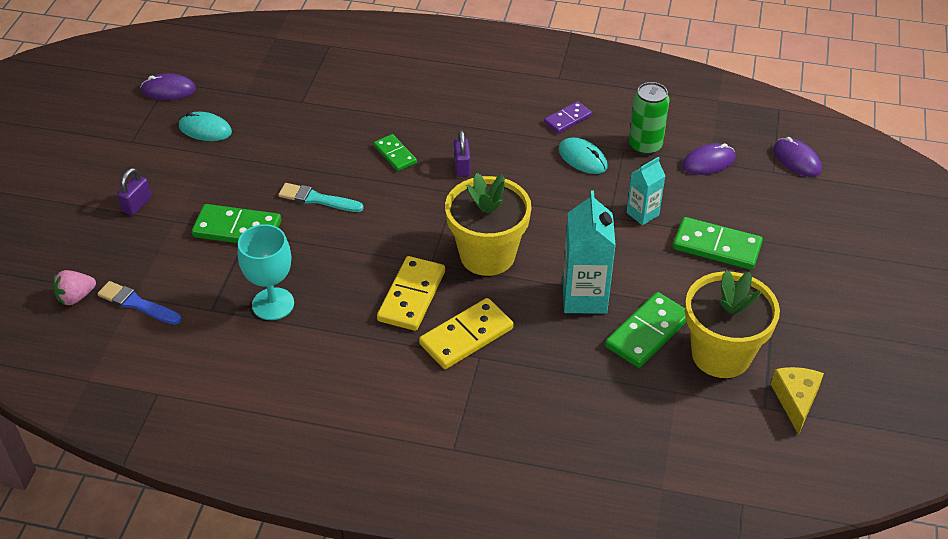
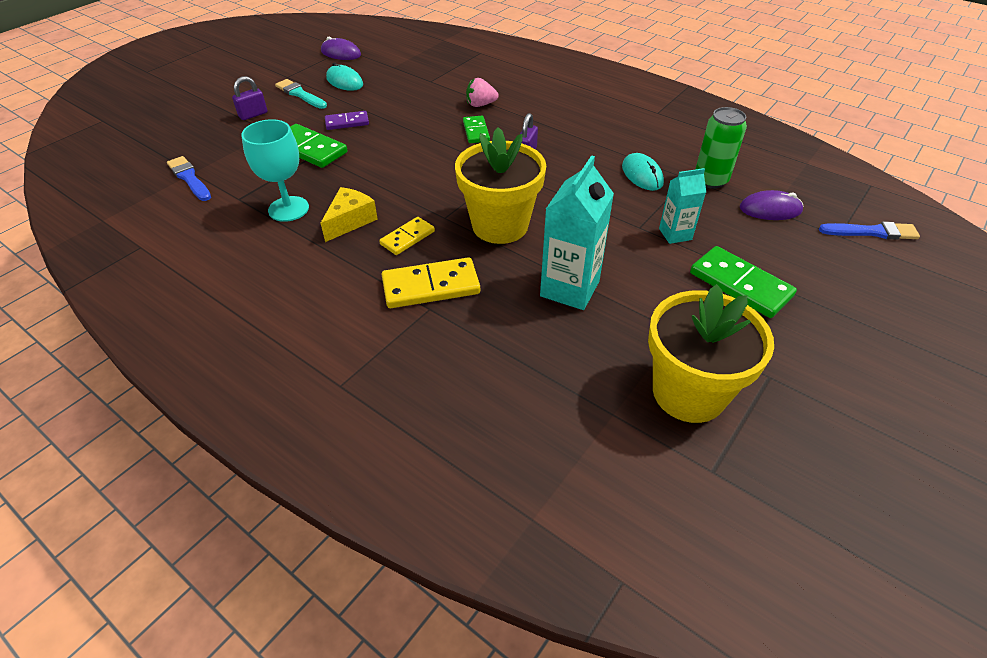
camera: 25 degrees right, 0 degrees up
(76, 297) = (153, 161): pink strawberry -> pink strawberry (480, 105)
(317, 199) = (388, 145): turquoise brush -> turquoise brush (300, 94)
(412, 296) = (407, 238): yellow domino -> yellow domino, size x0.61
(567, 119) = (646, 143): purple domino -> purple domino (347, 122)
(647, 332) = (616, 342): green domino -> none
(795, 401) = (757, 478): yellow cheese -> yellow cheese (350, 221)
(796, 160) = (872, 232): purple mouse -> blue brush

